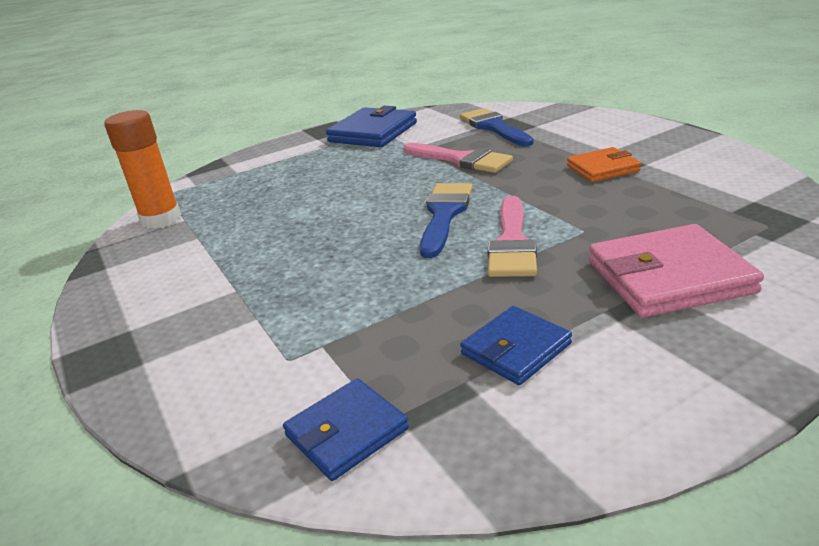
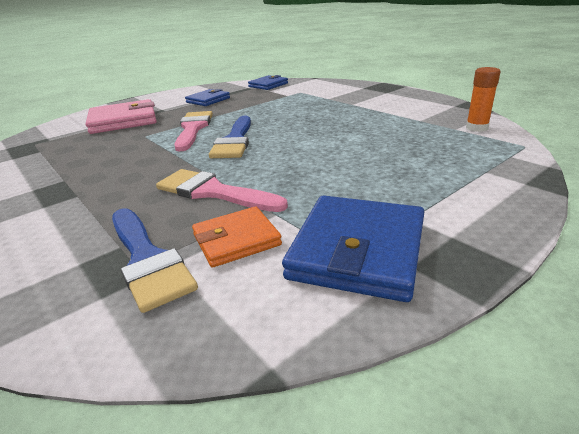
camera: 170 degrees right, 0 degrees up
(161, 219) = (476, 128): orange glue stick -> orange glue stick, size x0.62
(602, 168) = (78, 182): orange wallet -> orange wallet (236, 240)

